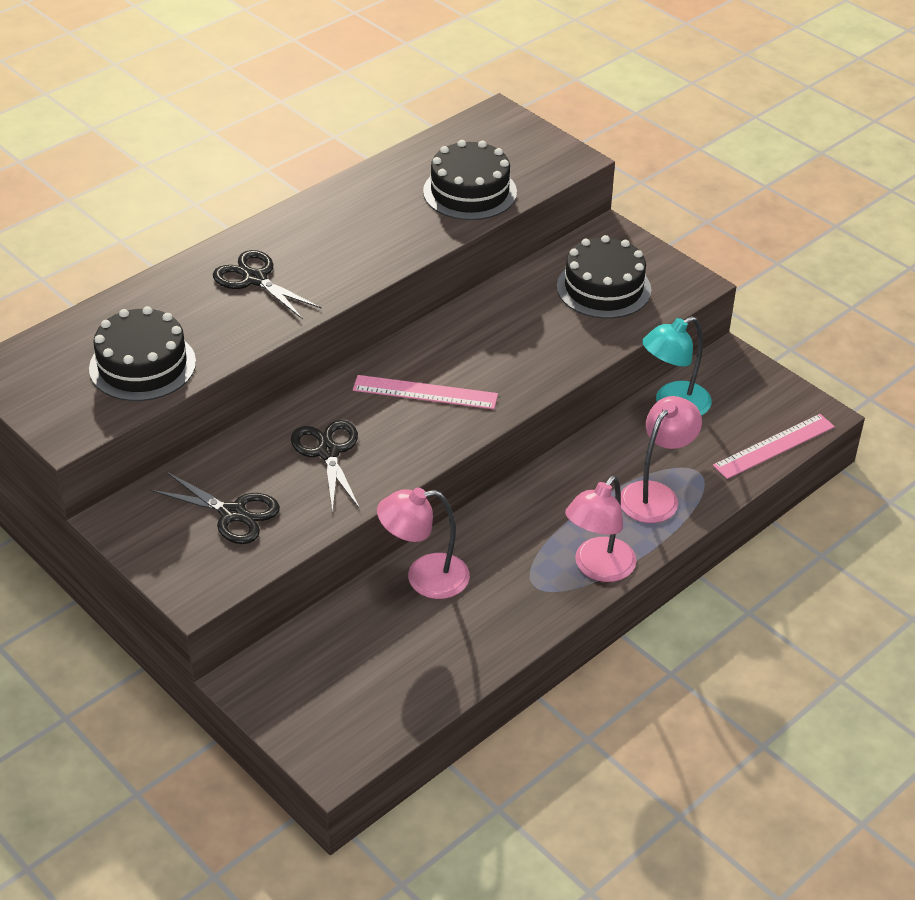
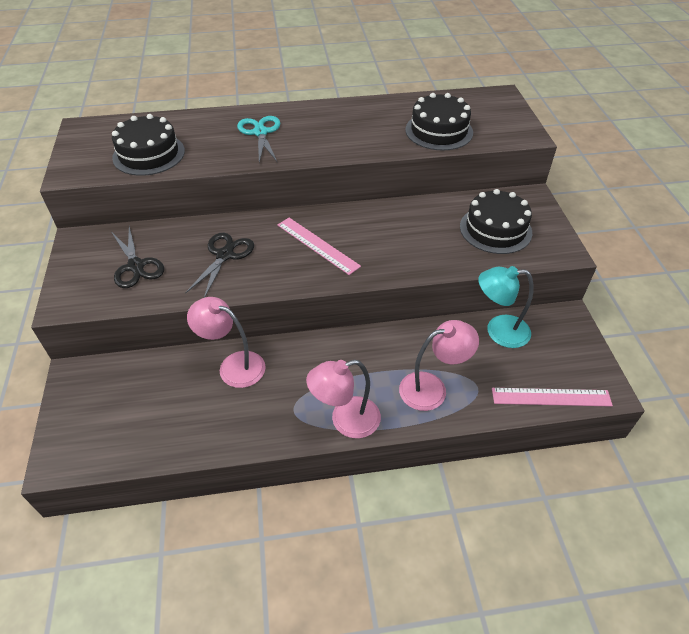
camera: 35 degrees right, 5 degrees up
(255, 279) = (260, 132): black scissors -> turquoise scissors

